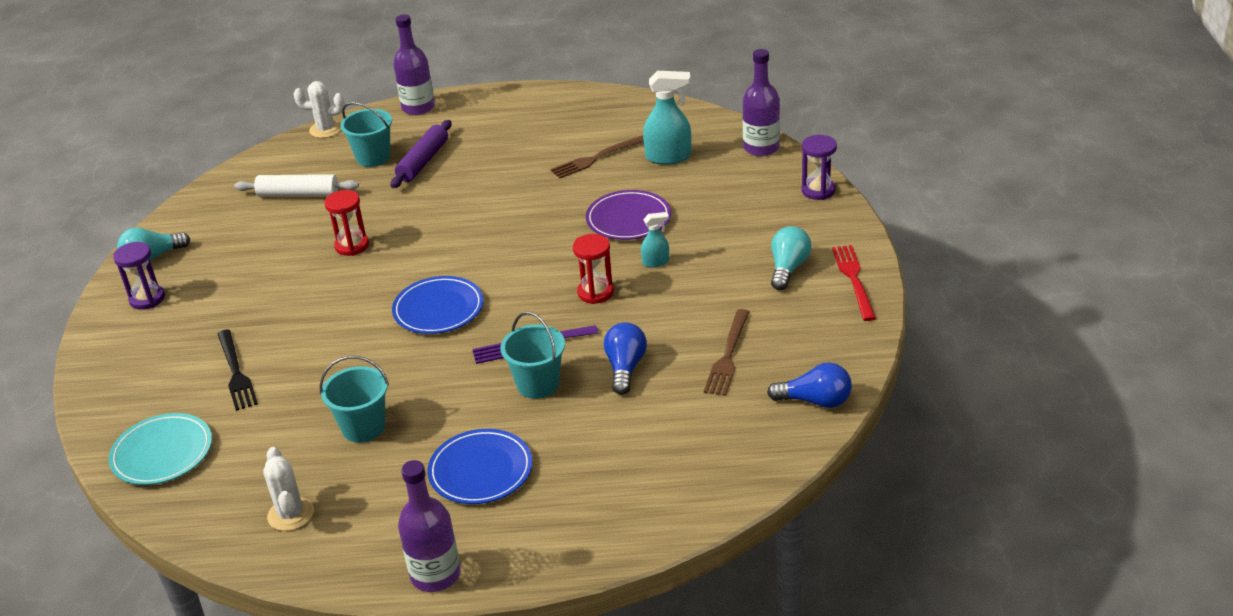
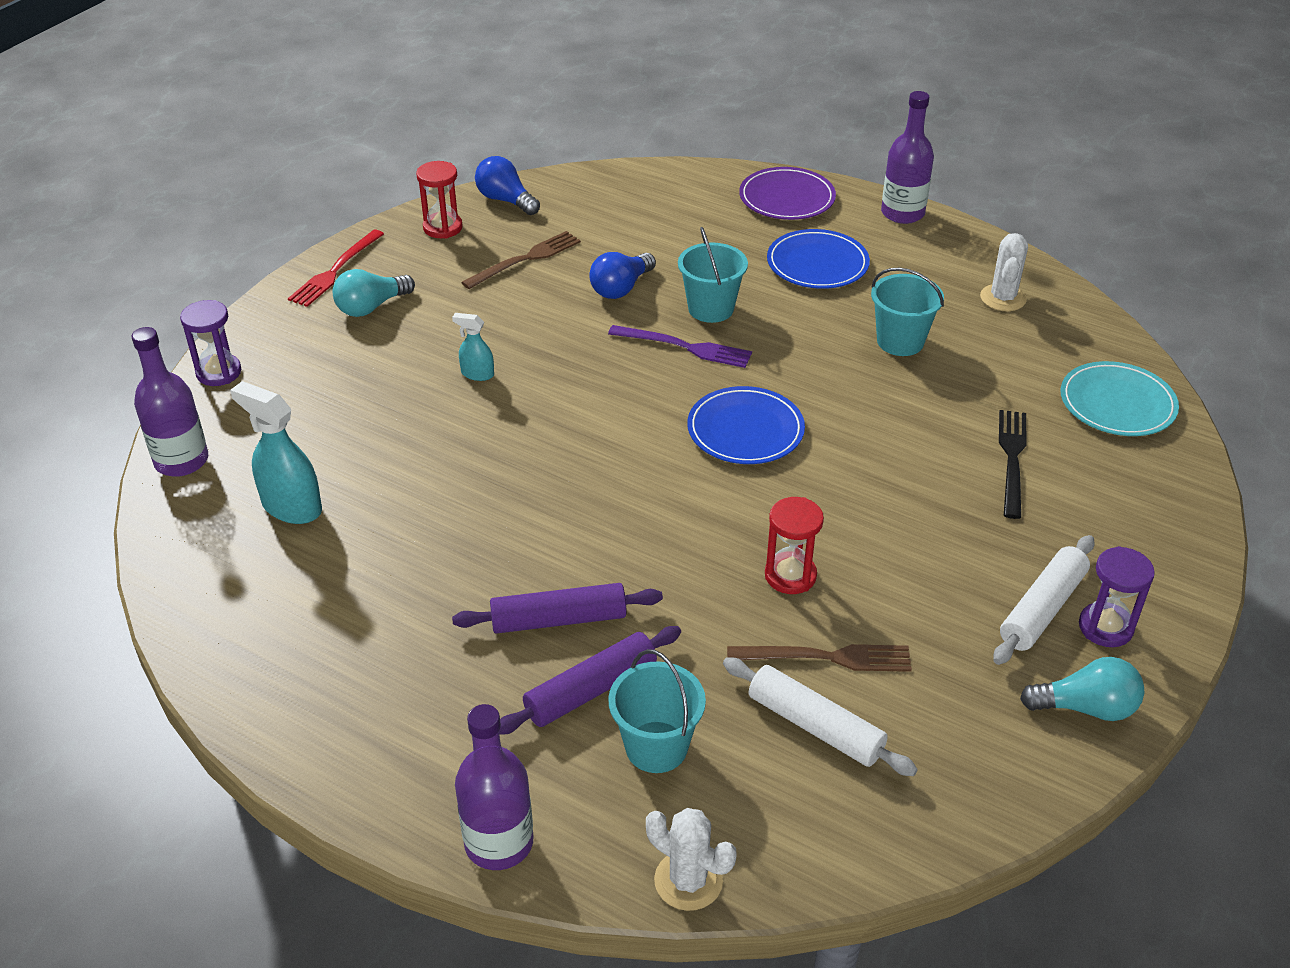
camera: 150 degrees left, 5 degrees up
(189, 292) = (1042, 609): none -> white rolling pin
(466, 177) = (559, 619): none -> purple rolling pin
(595, 292) = (571, 370): red hourglass -> red hourglass (442, 228)
(596, 158) = (370, 556): brown fork -> brown fork (826, 657)
(628, 219) = (442, 440): purple plate -> purple plate (787, 198)

